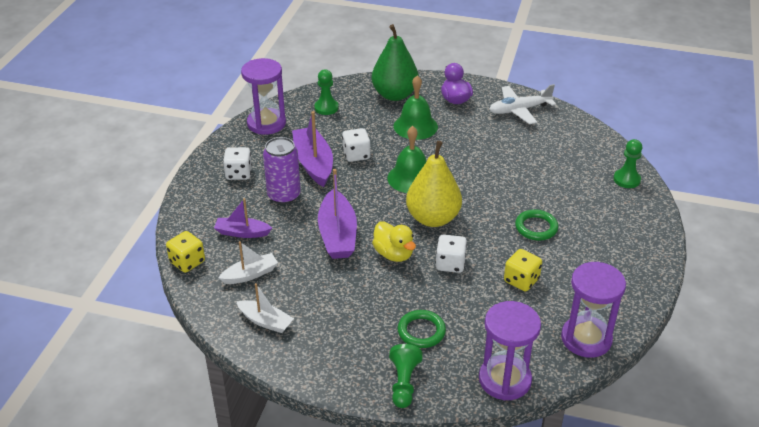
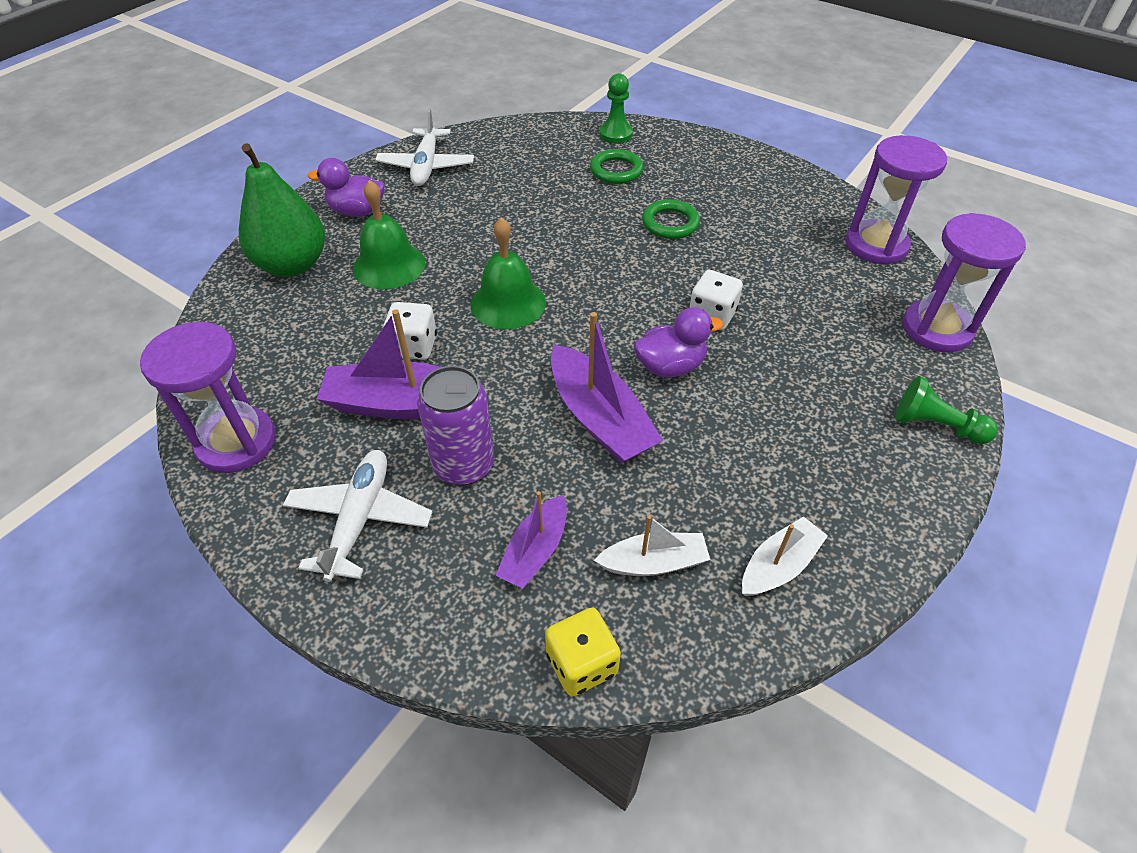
camera: 70 degrees left, 10 degrees up
(239, 173) = (360, 519): white dice -> white plane
(250, 274) = (654, 562): white boat -> white boat turned 90 degrees clockwise
(326, 108) = (258, 350): green pawn -> none
(337, 235) = (599, 418): purple boat -> purple boat turned 45 degrees clockwise
(394, 254) = (670, 366): yellow duck -> purple duck
(421, 331) = (838, 381): green ring -> green ring (616, 170)
(433, 218) = (610, 306): yellow pear -> none
(521, 280) = (764, 264): yellow dice -> none

